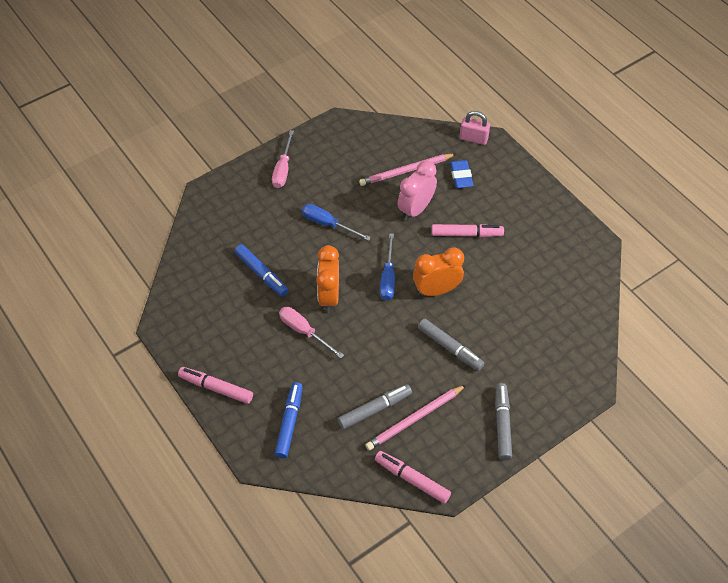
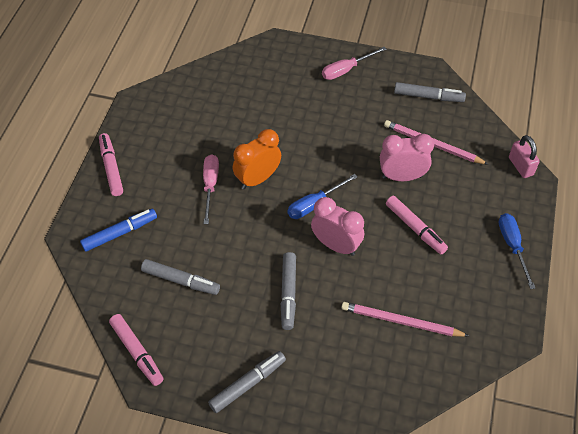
camera: 50 degrees right, 0 degrees up
(261, 273) = (237, 124): blue marker -> none
(328, 224) = (325, 131): blue screwdriver -> blue screwdriver (512, 246)
(361, 141) = (428, 96): none -> grey marker
(412, 480) = (137, 352): pink marker -> pink marker turned 150 degrees clockwise
(415, 419) = (196, 315): pink pencil -> pink pencil (401, 322)
(436, 290) = (336, 245): orange clock -> pink clock
(461, 176) = (470, 184): blue eraser -> none

